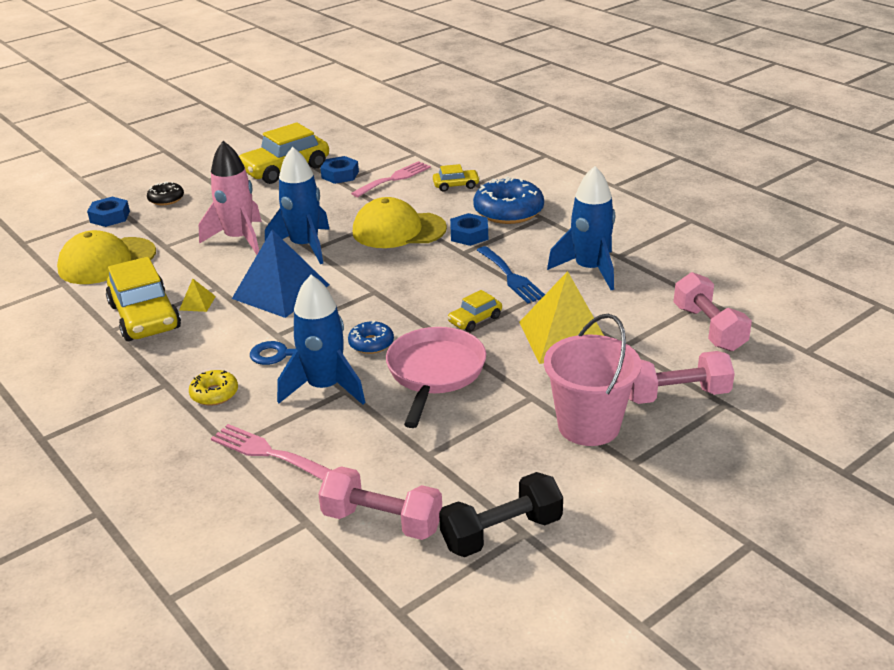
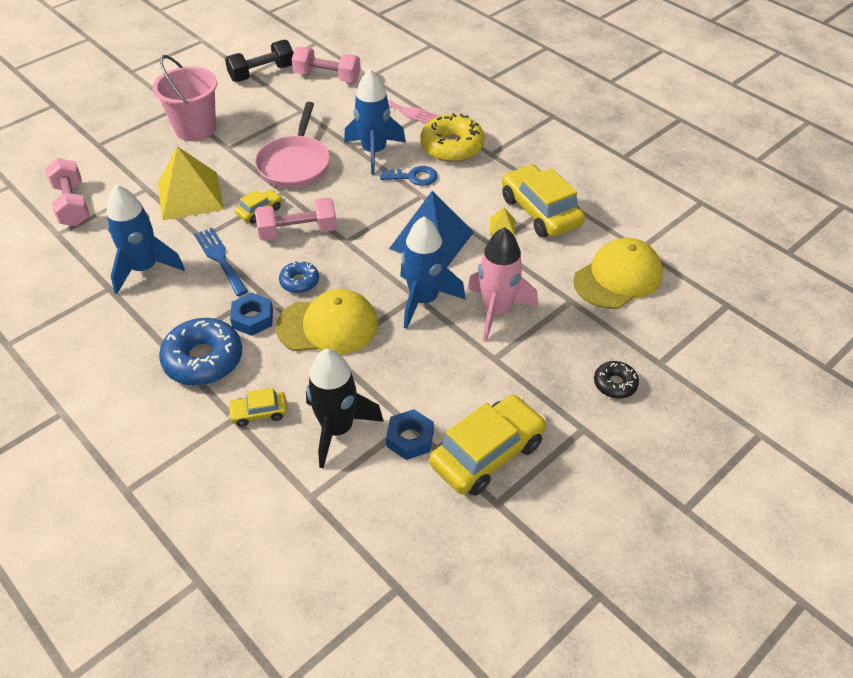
camera: 175 degrees right, 15 degrees up
(110, 217) = (662, 349): blue nut -> none
(214, 394) = (452, 146): yellow donut -> yellow donut, size x1.87
(371, 343) = (344, 188): blue donut -> blue donut (299, 282)
(394, 178) = (337, 429): pink fork -> black rocket
(676, 395) = (128, 150): pink dumbbell -> pink dumbbell (298, 231)

